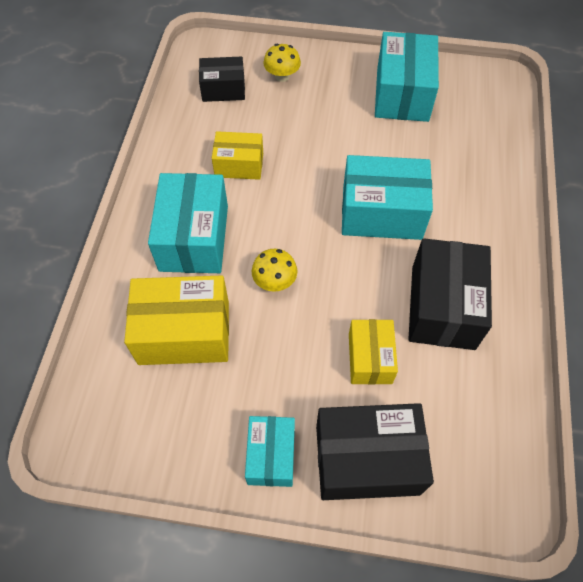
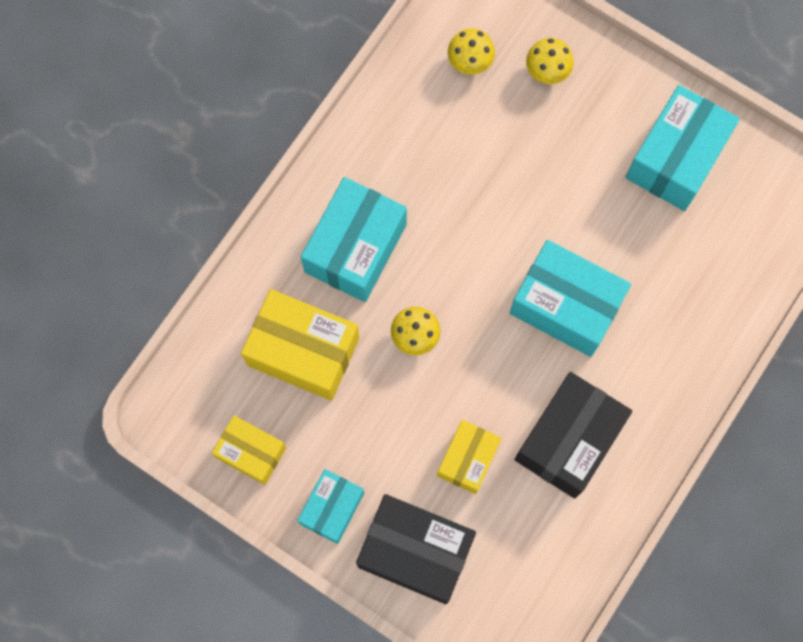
camera: 25 degrees right, 15 degrees up
(223, 89) = (470, 61): black box -> yellow mushroom
(239, 165) = (441, 176): yellow box -> yellow box (251, 452)

